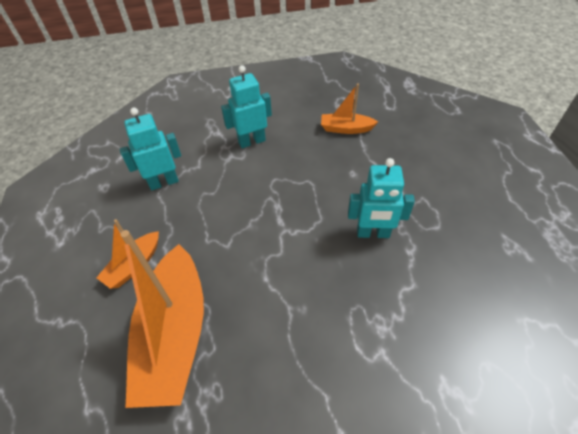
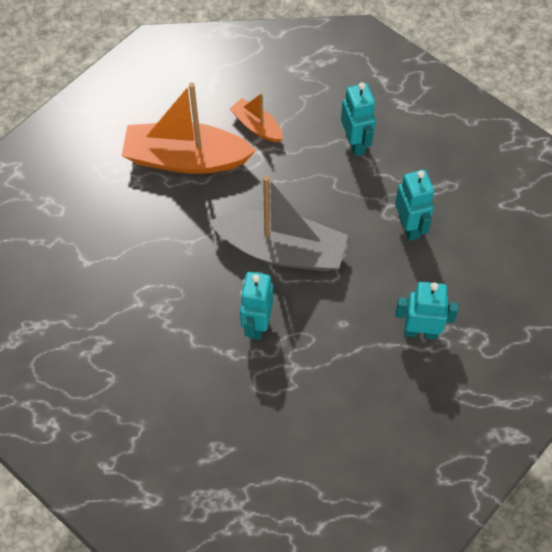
camera: 95 degrees right, 10 degrees up
(288, 224) = (281, 250): none -> grey boat
(346, 129) = (420, 331): orange boat -> turquoise robot

